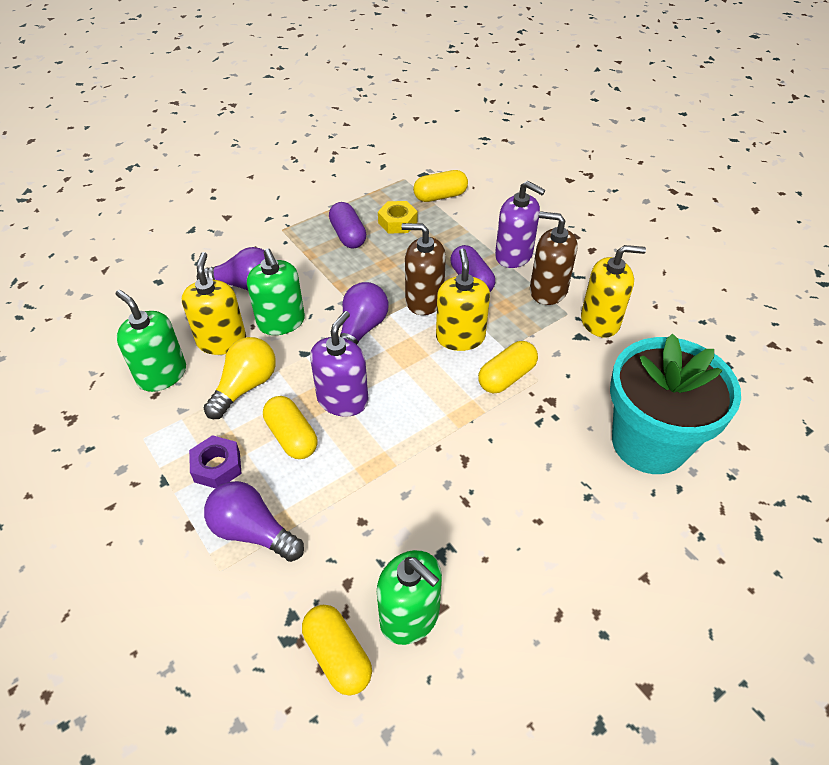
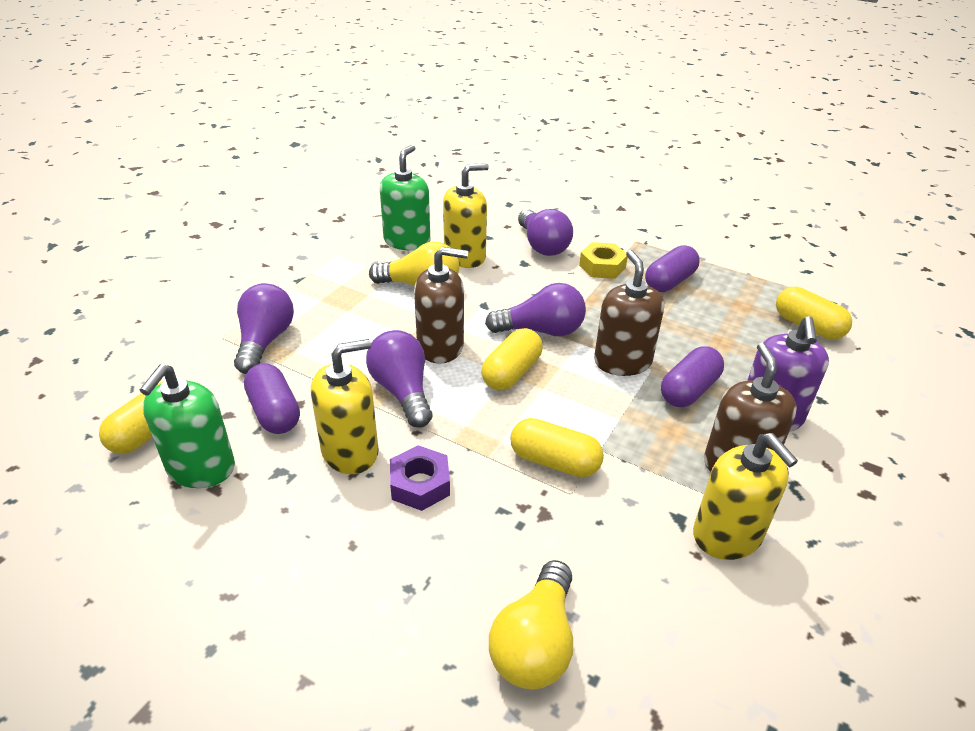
camera: 65 degrees right, 10 degrees down
(217, 466) = (325, 300): purple nut -> purple nut (420, 484)
(281, 322) = (513, 280): green soap dispenser -> none
(292, 437) = (378, 330): yellow capsule -> yellow capsule (511, 373)
(343, 400) = (440, 346): purple soap dispenser -> brown soap dispenser
(364, 543) = (274, 412): none -> purple capsule
(386, 443) = (402, 391): none -> purple light bulb
(397, 222) = (726, 308): yellow nut -> yellow nut (602, 266)
(460, 337) = (588, 405): yellow soap dispenser -> yellow soap dispenser (350, 451)
(649, 442) = (535, 643): turquoise flower pot -> yellow light bulb

